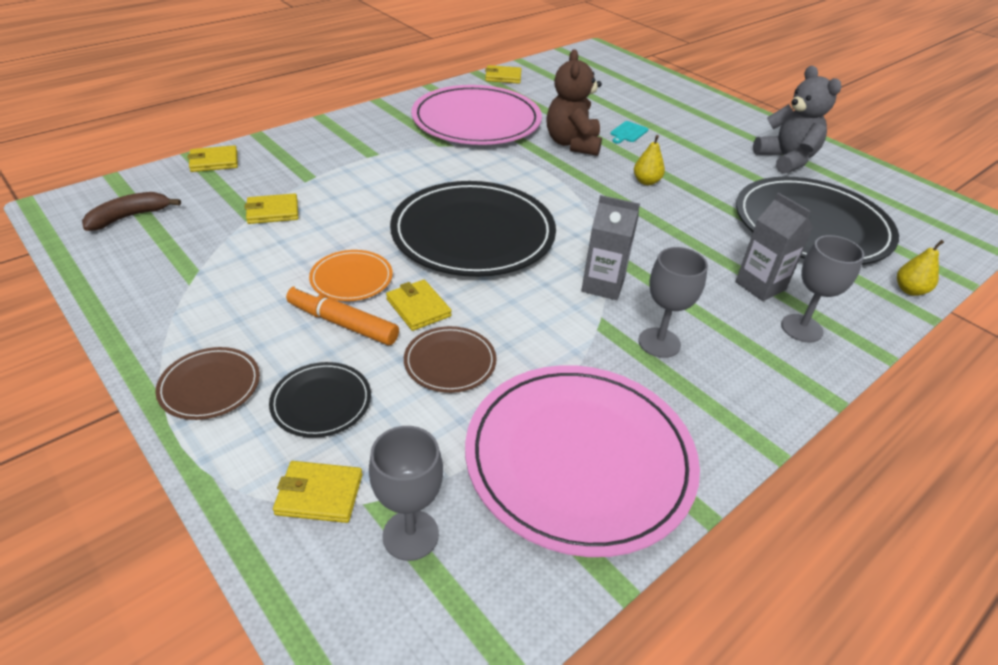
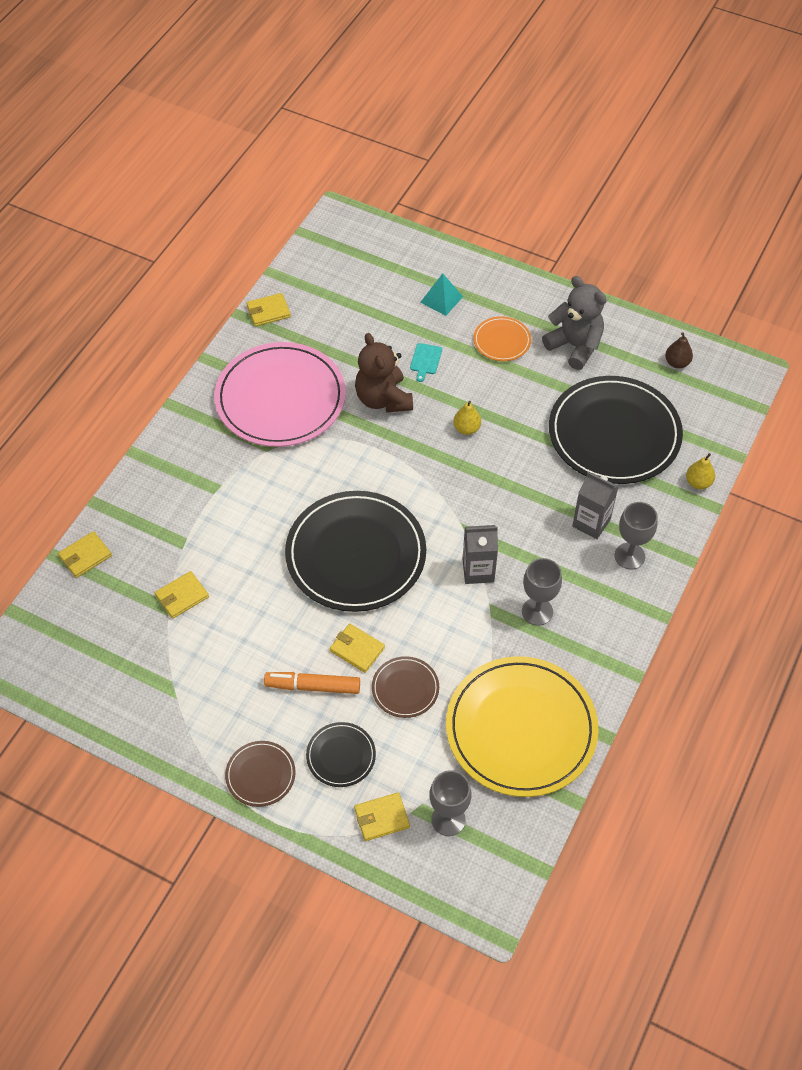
camera: 20 degrees left, 15 degrees up
(129, 217) = (71, 651): brown banana -> none
(351, 278) = (292, 641): orange plate -> orange plate (502, 341)
(579, 459) = (521, 729): pink plate -> yellow plate
(663, 105) = (441, 299): none -> turquoise pyramid
(899, 196) = (677, 363): none -> brown pear

